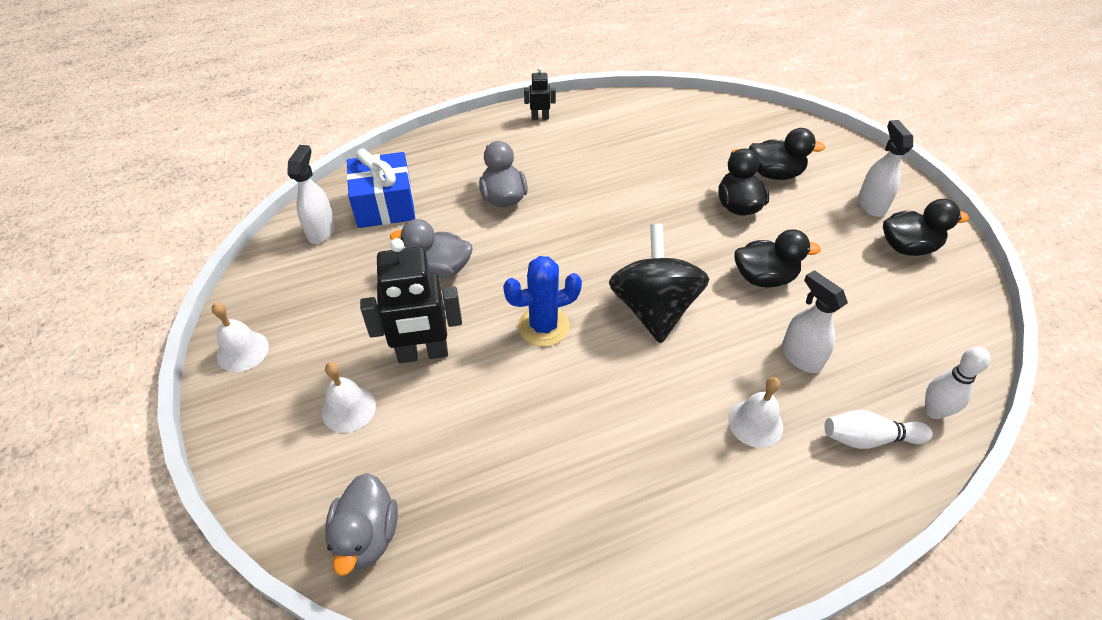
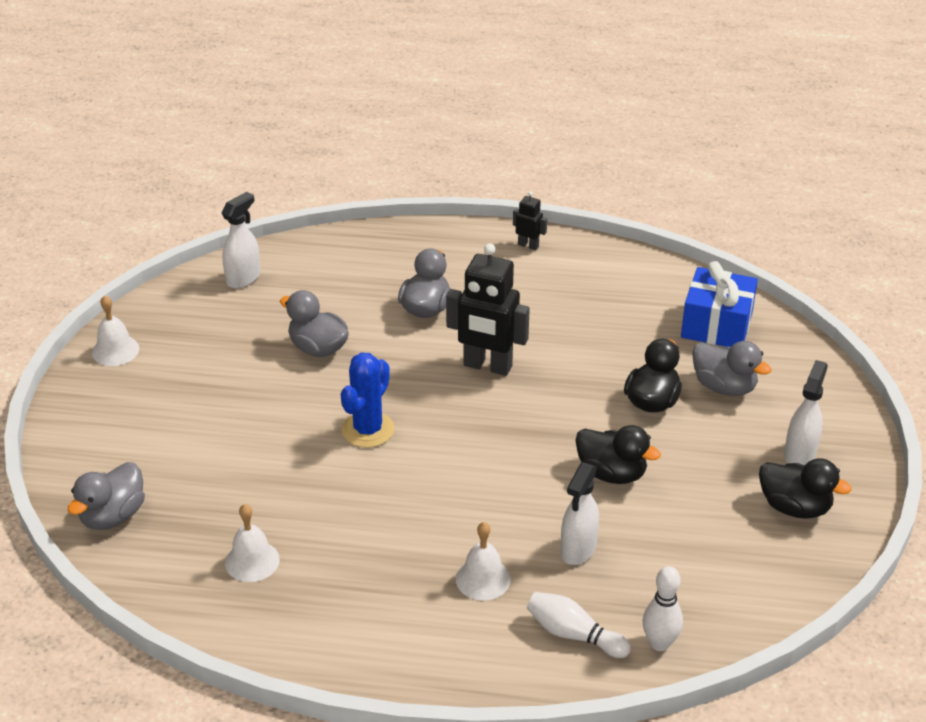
camera: 30 degrees right, 10 degrees down
(349, 409) = (163, 425): white bell -> white bell (252, 561)
(385, 205) = (314, 276): blue gift -> blue gift (716, 325)
(423, 353) = (251, 409): black robot -> black robot (487, 366)
(543, 326) = (368, 430): blue cactus -> blue cactus turned 75 degrees counterclockwise
(654, 308) = (479, 456): black spinning top -> none
(774, 174) = (724, 387): black duck -> grey duck
(800, 356) = (578, 549): white spray bottle -> white spray bottle turned 150 degrees counterclockwise

